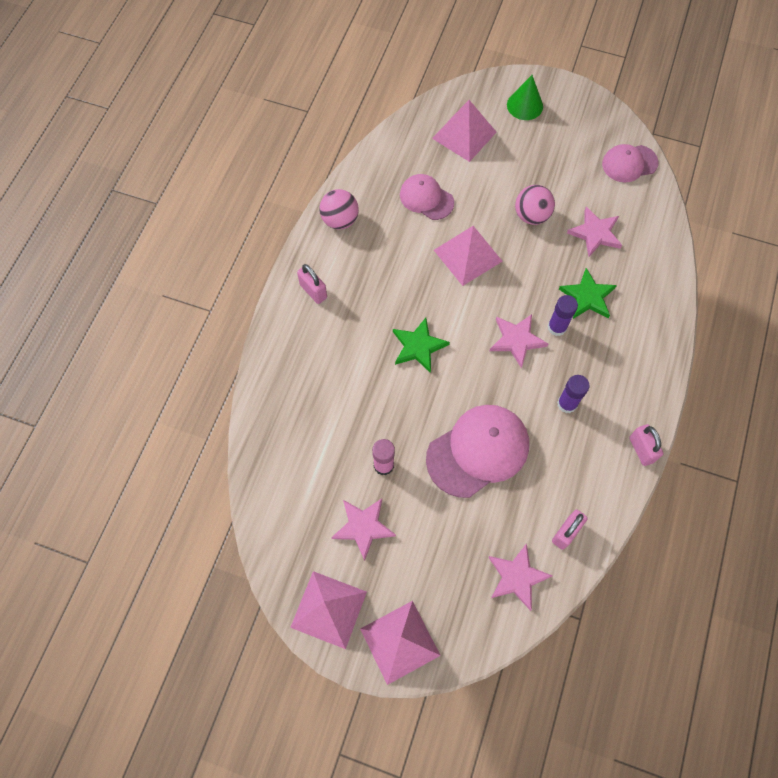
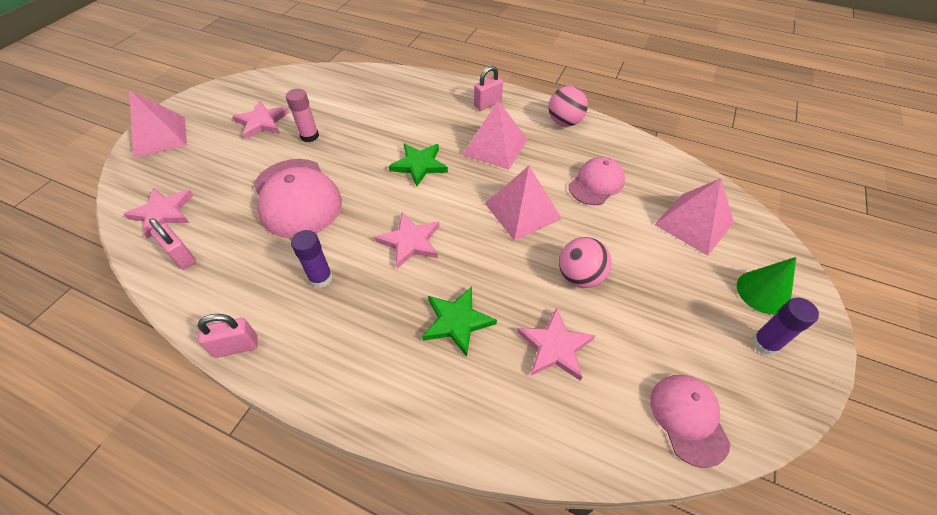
camera: 95 degrees right, 15 degrees down
(329, 609) = (209, 102): pink pyramid -> pink pyramid (495, 147)
(557, 327) = (419, 282): purple glue stick -> purple glue stick (765, 343)

